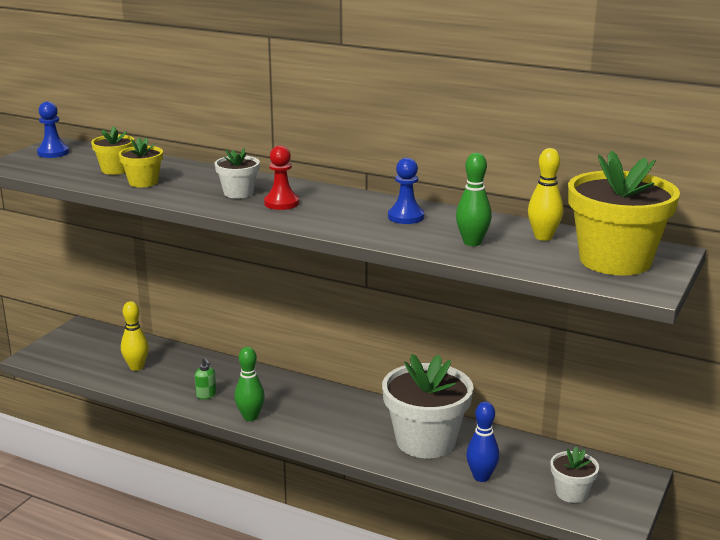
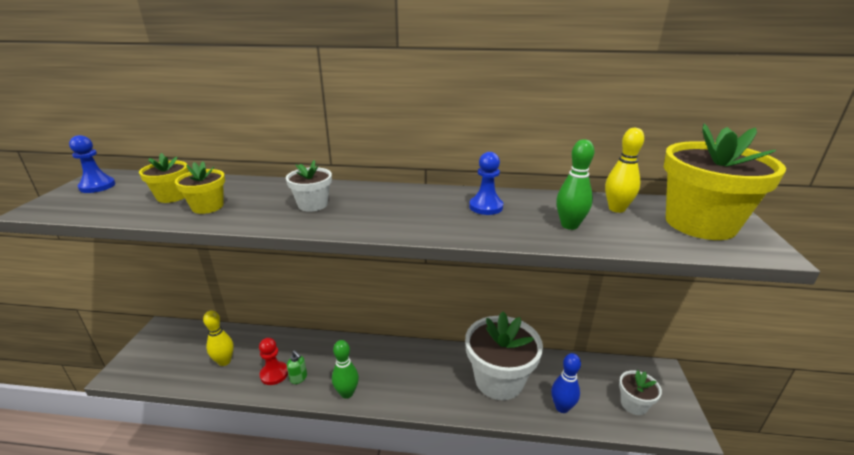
camera: 20 degrees left, 5 degrees up
(281, 203) = (362, 210): red pawn -> red pawn (274, 374)

